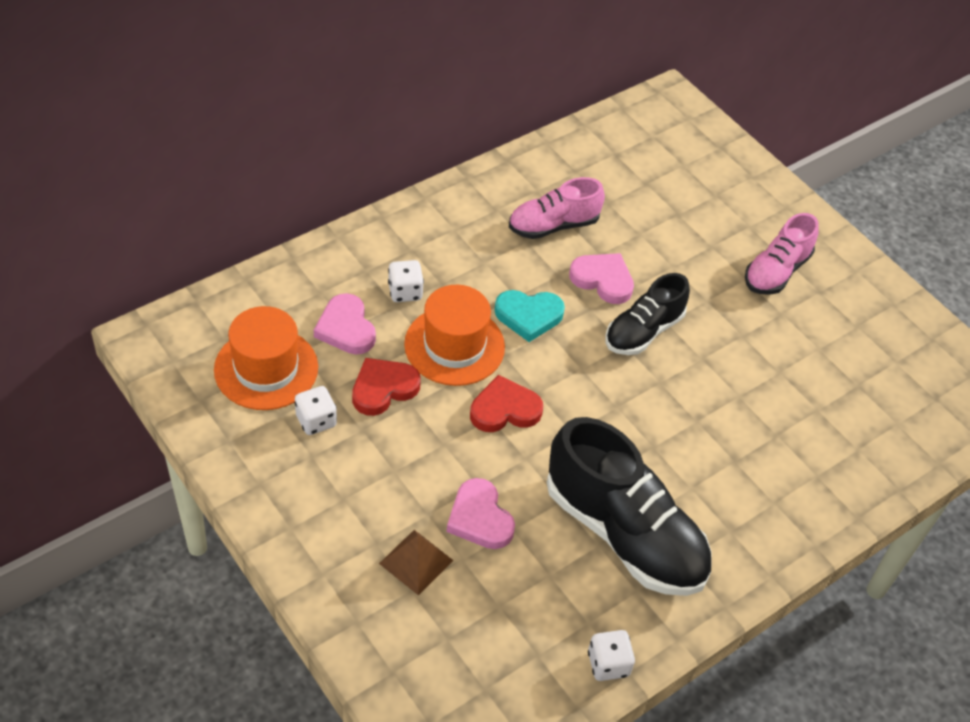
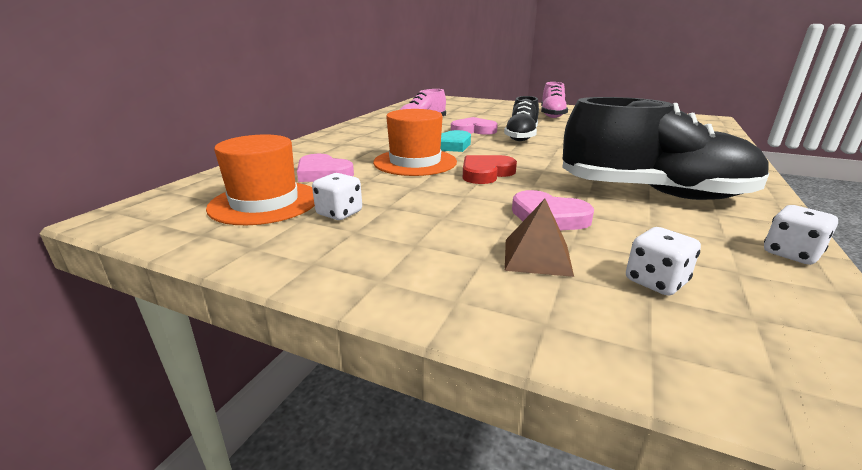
camera: 25 degrees left, 25 degrees down
(383, 388) = (383, 187): red heart -> none
(405, 292) = (354, 154): white dice -> white dice (655, 281)

